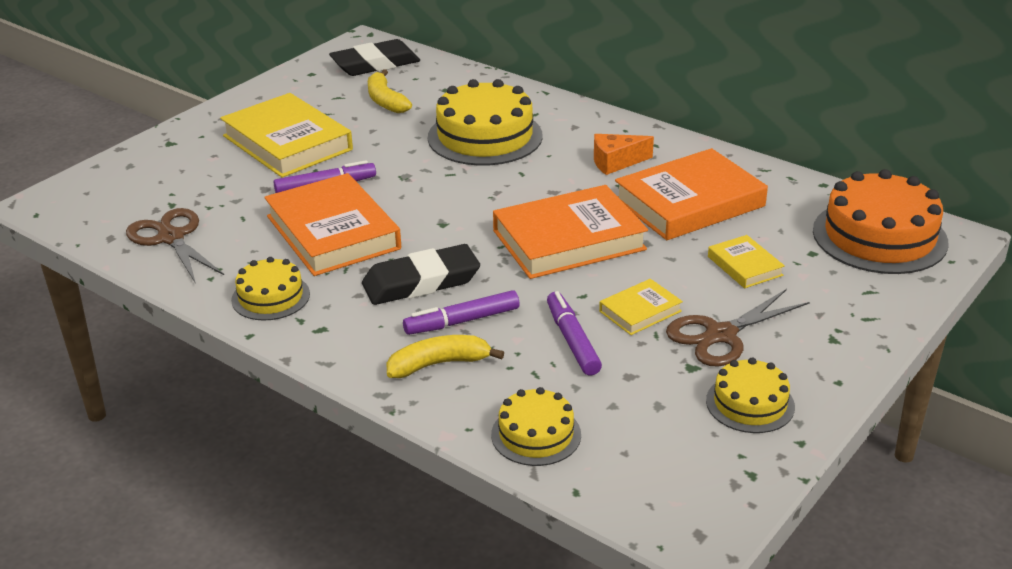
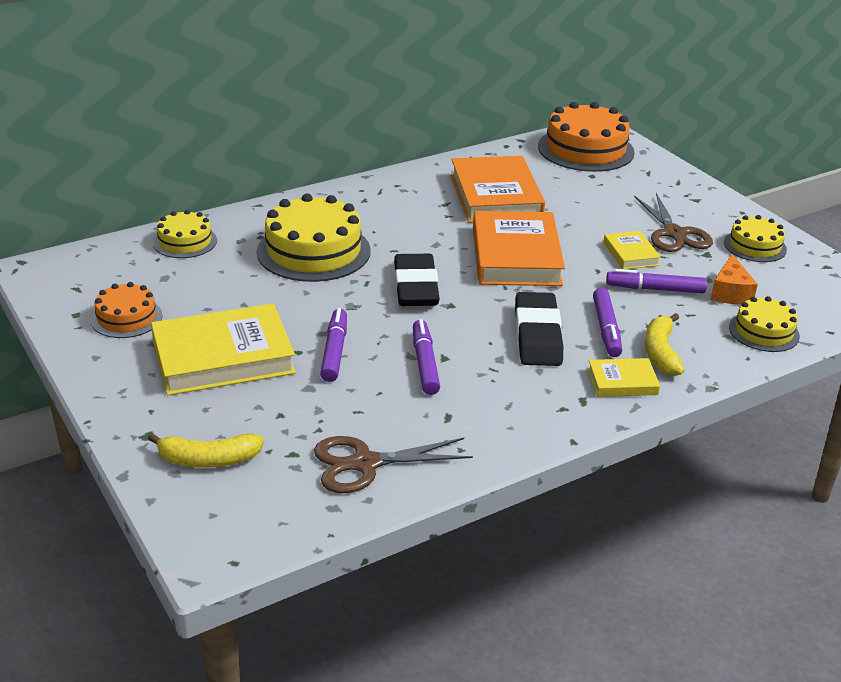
camera: 70 degrees left, 0 degrees up
(270, 297) = (516, 418): yellow cake -> yellow cake (185, 242)
(319, 92) = (126, 318): none -> orange cake
(333, 232) = (425, 363): orange book -> purple marker
(375, 64) = (99, 273): black eraser -> black eraser (415, 286)
(386, 101) = (189, 284): yellow banana -> yellow banana (208, 459)
(616, 162) = (411, 207): orange cheese -> orange cheese (730, 292)
(744, 266) = (594, 202): yellow book -> yellow book (622, 382)

